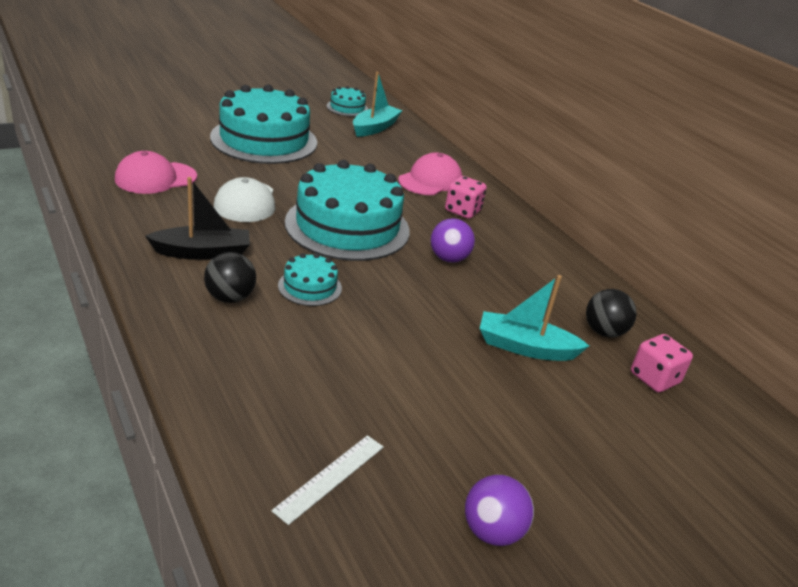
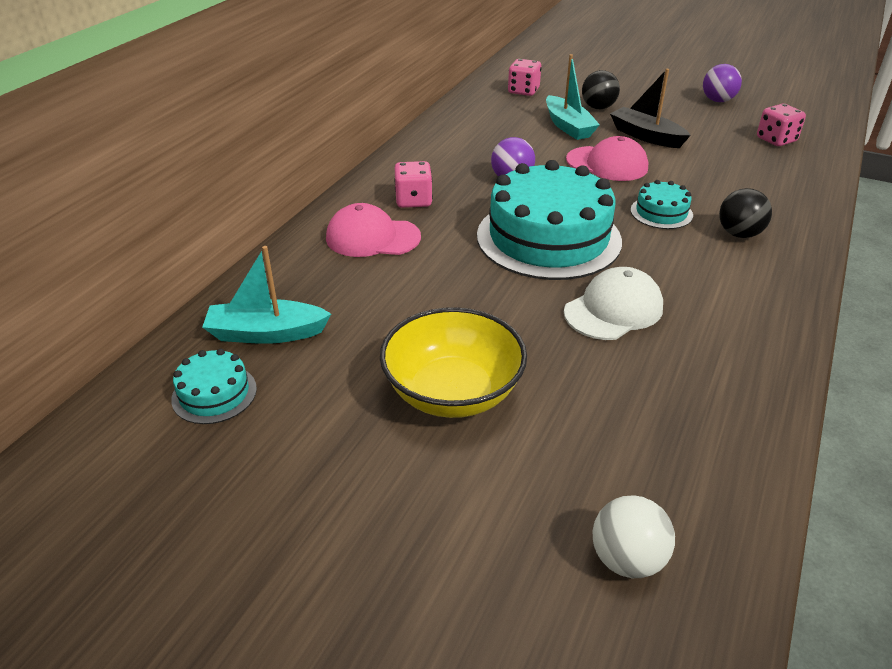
camera: 120 degrees left, 5 degrees up
(126, 124) = (627, 559): none -> white ball
(156, 178) = (687, 397): pink cap -> pink cap (607, 164)
(202, 252) = (724, 278): black boat -> black boat (646, 136)
(264, 140) = (453, 392): turquoise cake -> yellow bowl
(330, 477) = (776, 140): white ruler -> pink dice
(604, 332) = (501, 110): black ball -> black ball (598, 107)

